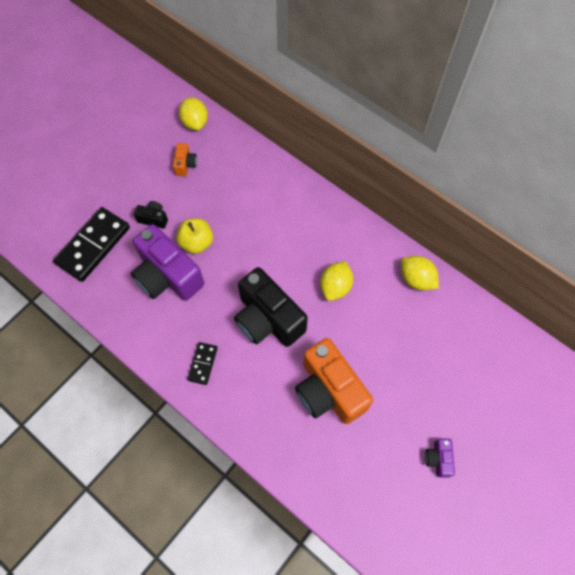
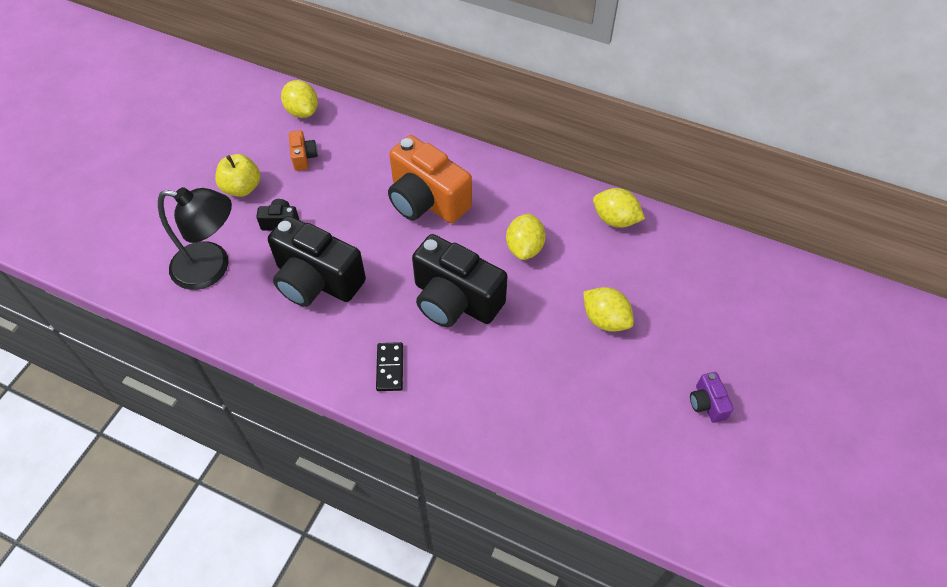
camera: 15 degrees left, 10 degrees down
(93, 245) = (212, 268): black domino -> black lamp
(168, 276) = (317, 280): purple camera -> black camera
(197, 243) = (342, 237): yellow apple -> yellow apple (242, 188)
(329, 390) = (553, 360): orange camera -> orange camera (426, 200)
(380, 366) = (605, 319): none -> yellow lemon

